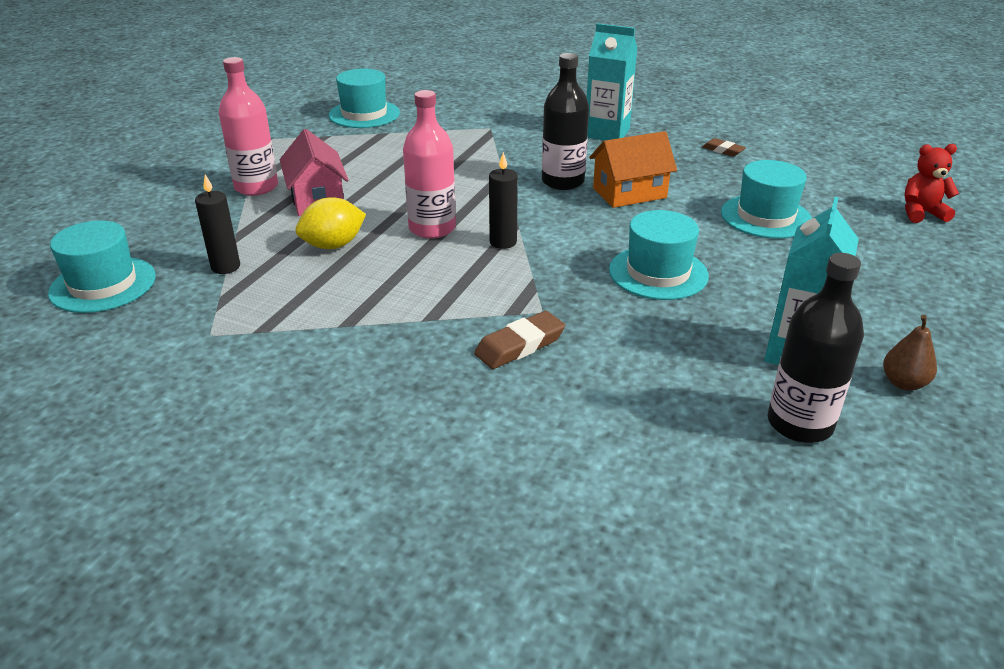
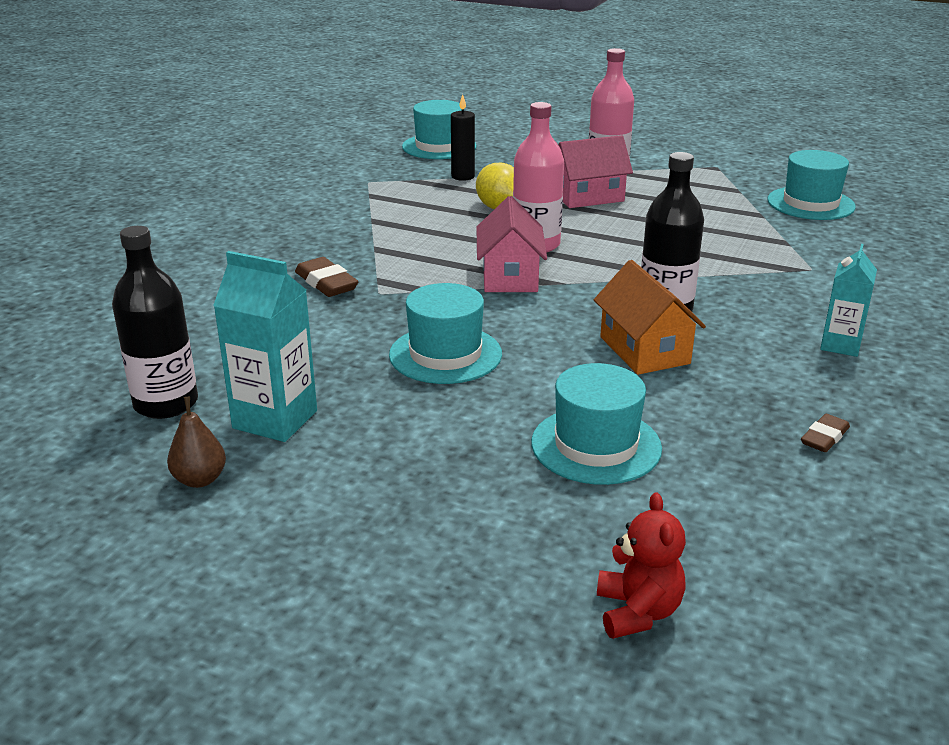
camera: 90 degrees right, 5 degrees down
(503, 242) = (510, 276): black candle -> pink house
(607, 133) = (840, 345): turquoise carton -> turquoise carton, size x0.65

